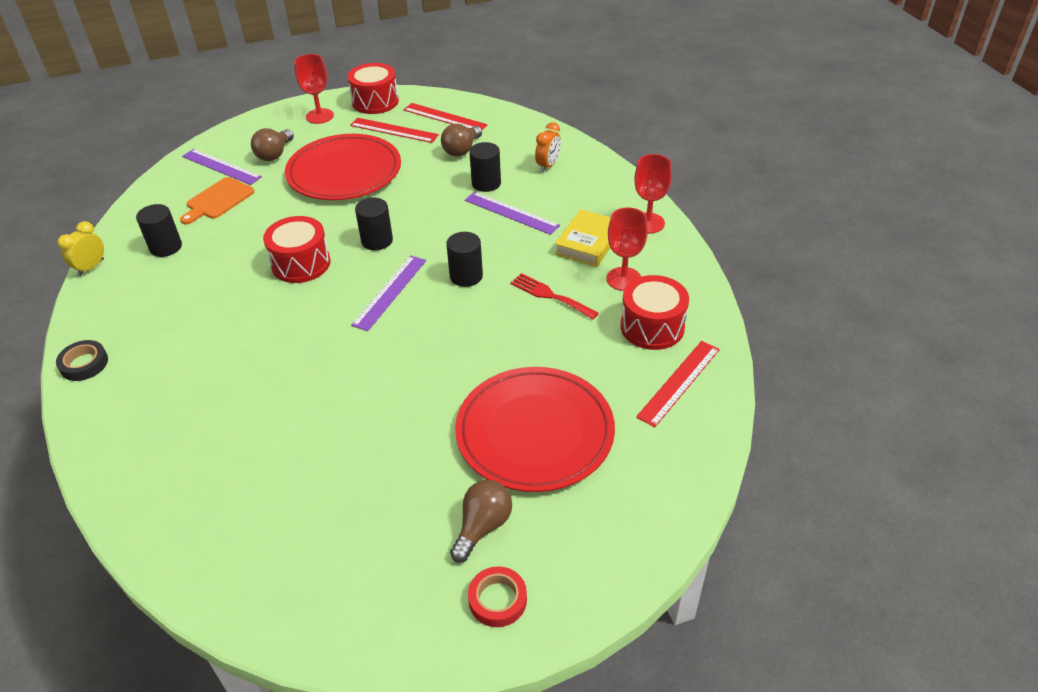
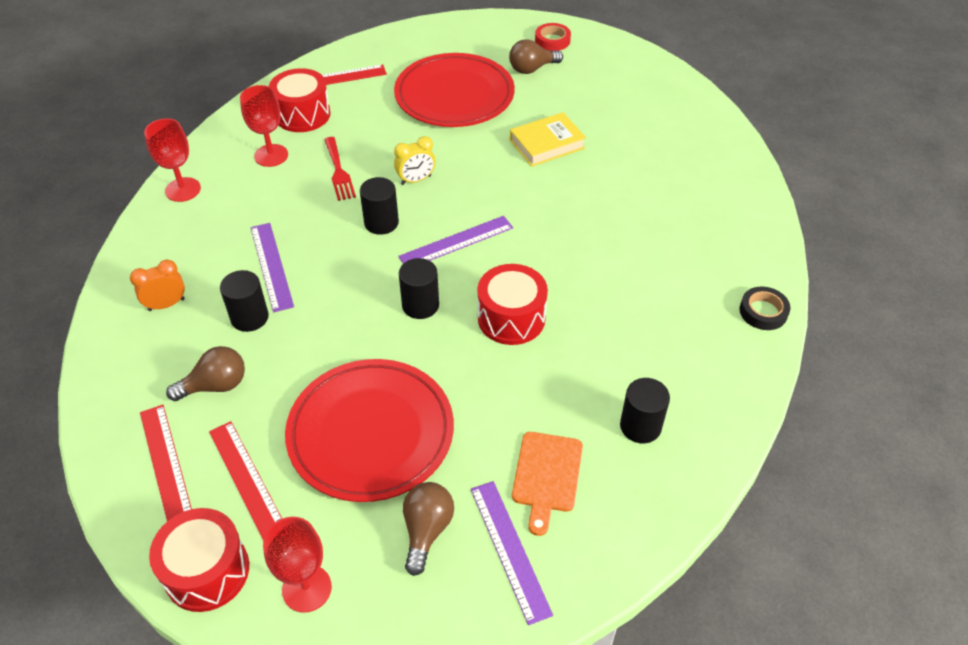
camera: 145 degrees left, 5 degrees up
(91, 267) = (736, 442): yellow clock -> yellow clock (416, 180)
(218, 200) = (546, 476): orange cutting board -> orange cutting board turned 120 degrees clockwise
(274, 154) = (426, 530): brown light bulb -> brown light bulb turned 45 degrees counterclockwise
(588, 243) = (252, 198): yellow book -> yellow book (547, 144)

